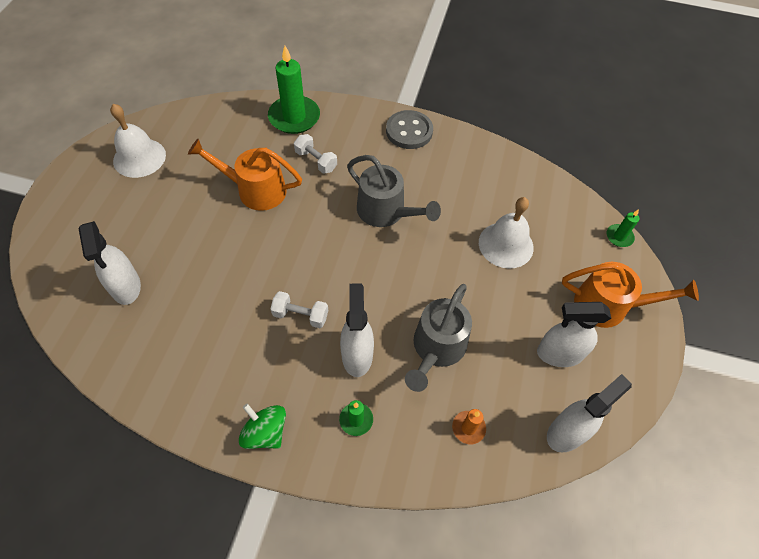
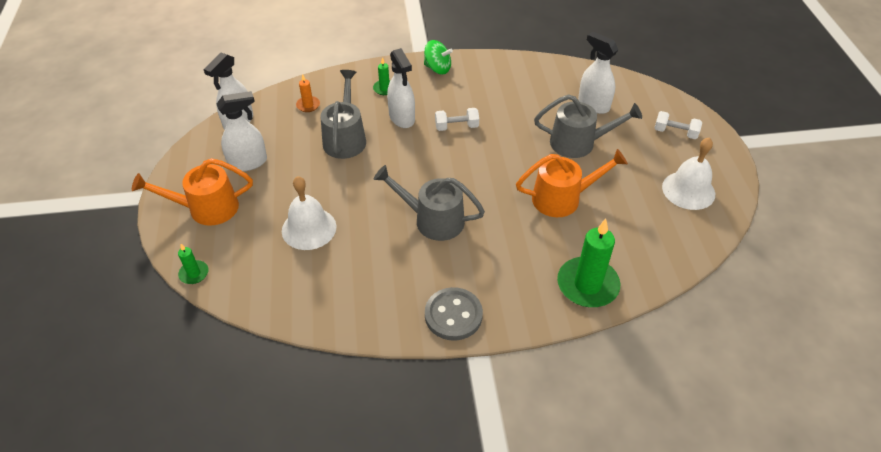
camera: 160 degrees right, 10 degrees down
(188, 243) = (578, 143): none -> grey watering can
(316, 161) = (529, 244): white dumbbell -> white dumbbell (675, 132)

